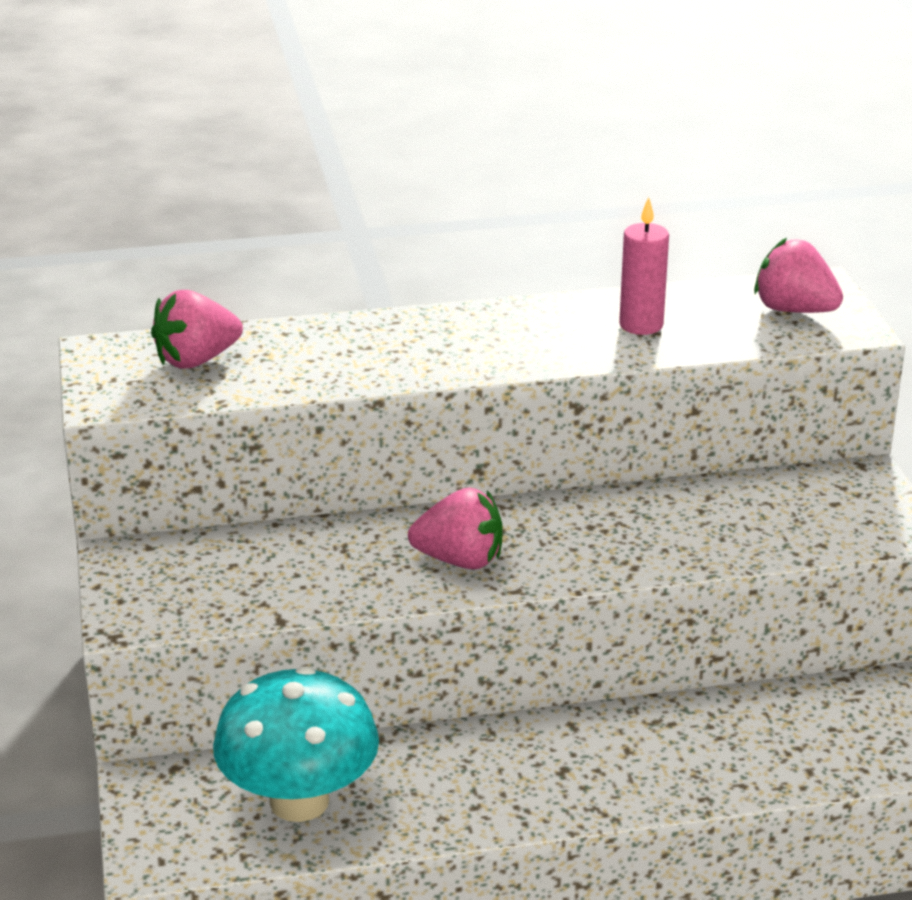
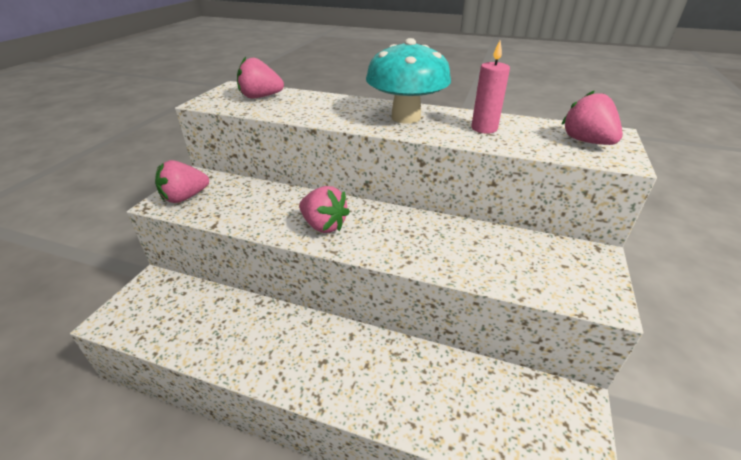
camera: 30 degrees right, 5 degrees up
(161, 596) = (185, 197): none -> pink strawberry
(299, 801) = (193, 319): turquoise mushroom -> turquoise mushroom (406, 117)

